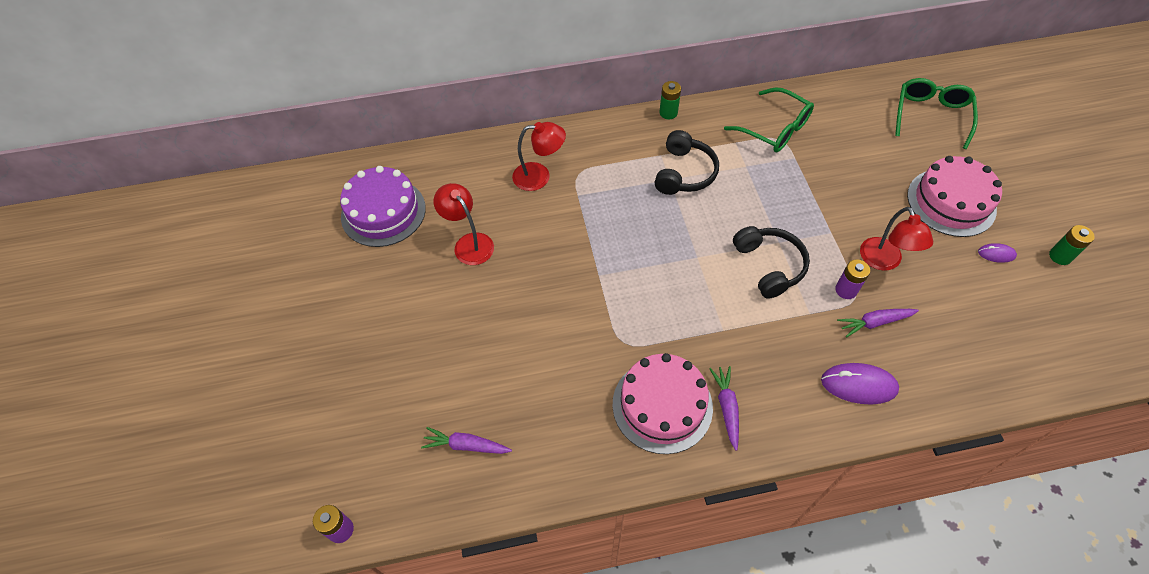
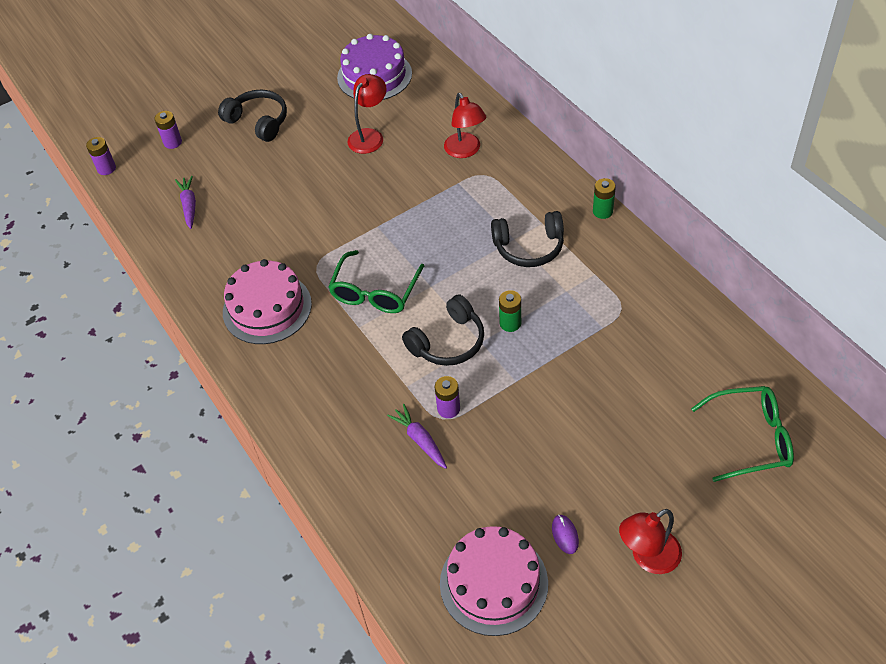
camera: 70 degrees right, 5 degrees down
(347, 437) = (172, 142): none -> purple battery
(376, 336) = (258, 121): none -> black headphones
(726, 408) = (281, 351): purple carrot -> none
(774, 129) = (634, 300): green glasses -> green glasses (375, 291)
(858, 385) = (343, 441): purple mouse -> none
(884, 261) = (501, 433): red lamp -> red lamp (648, 557)
(951, 202) = (619, 480): pink cake -> pink cake (493, 583)
(1060, 256) = (595, 600): green battery -> green battery (510, 323)

